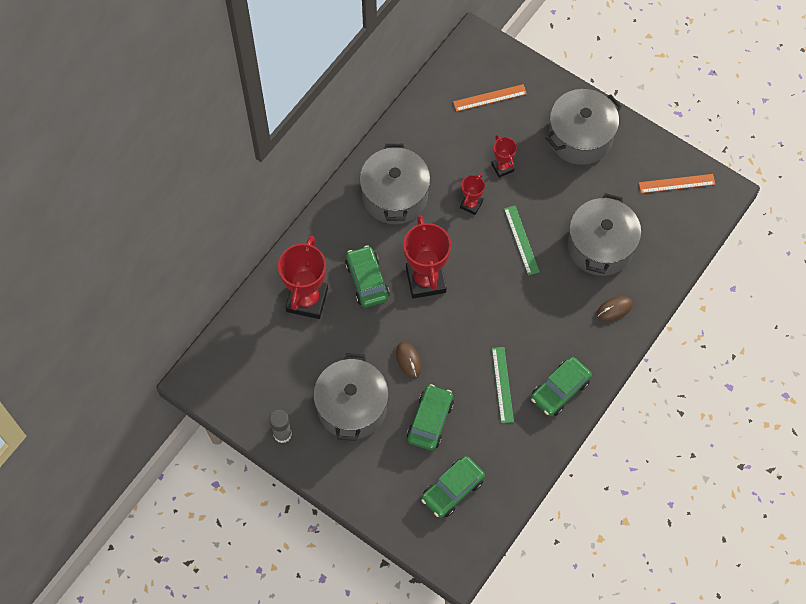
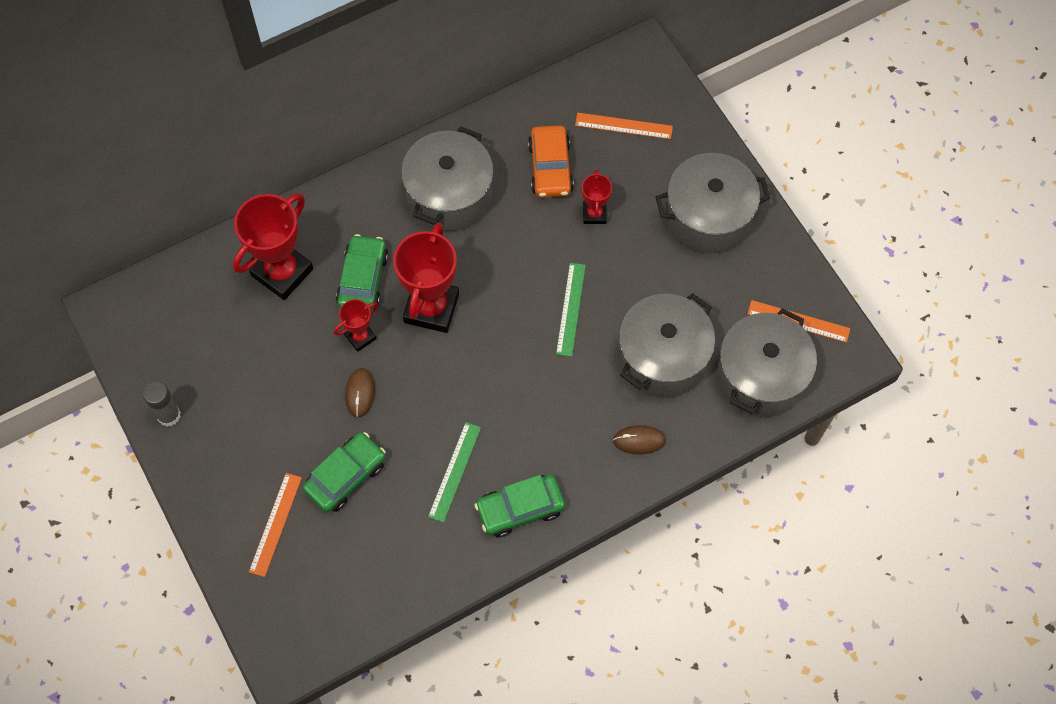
camera: 25 degrees right, 0 degrees up
(352, 407) = (265, 419): grey pot -> grey pot (761, 376)
(399, 475) = (275, 524): none -> orange ruler
(452, 490) = (327, 570): green car -> none
(455, 148) = (550, 168): none -> orange car
(471, 204) = (533, 242): red trophy -> red trophy (360, 337)

